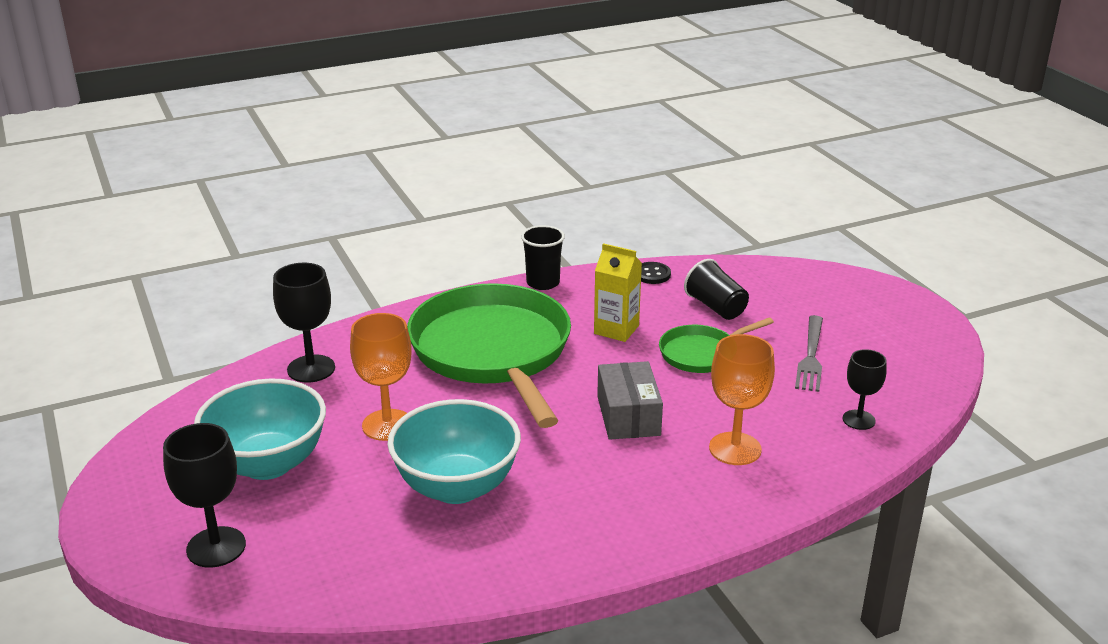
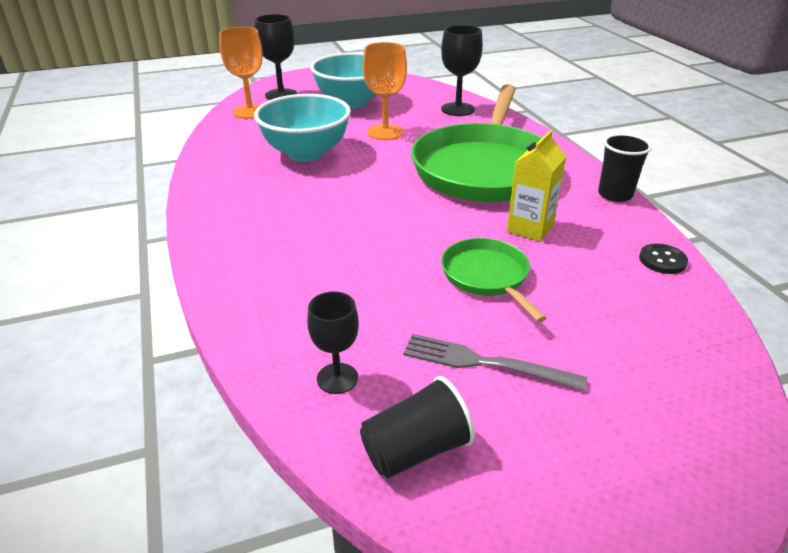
camera: 95 degrees right, 5 degrees up
(492, 351) = (484, 168): green pan -> green pan turned 120 degrees clockwise
(628, 416) = (378, 224): grey box -> none
(716, 307) = (595, 299): black cup -> black cup (416, 450)
(735, 449) = (310, 276): orange goblet -> orange goblet (250, 112)

